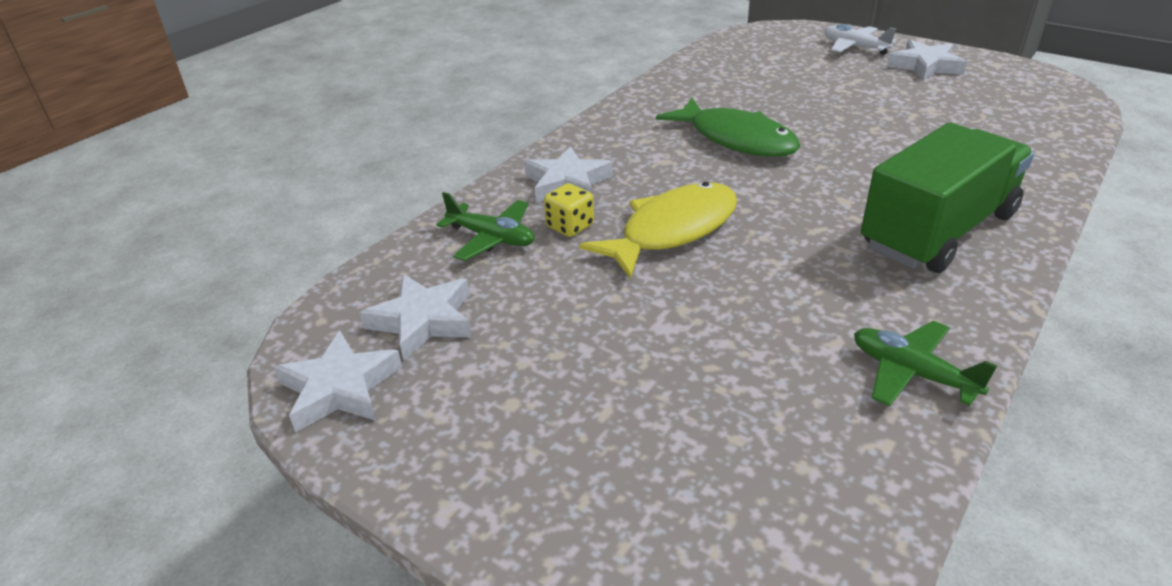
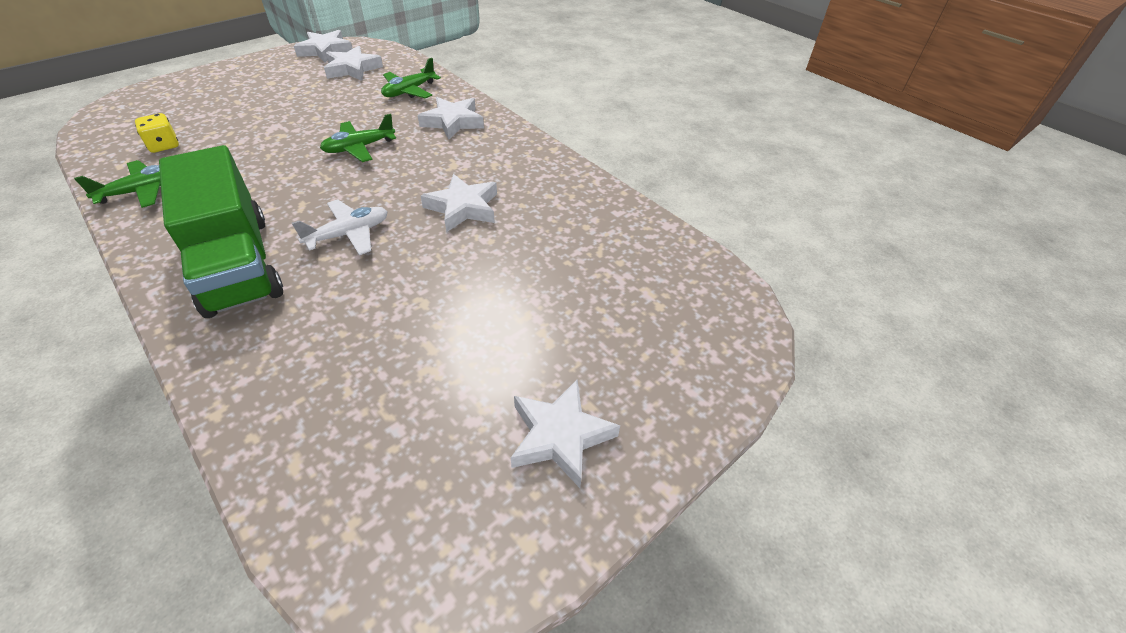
camera: 100 degrees right, 10 degrees up
(570, 226) = (399, 115): yellow dice -> yellow dice (164, 145)
(672, 231) = (359, 148): yellow fish -> green plane
(736, 139) = (463, 207): green fish -> white star
(854, 47) = (656, 385): white plane -> white plane (349, 234)

